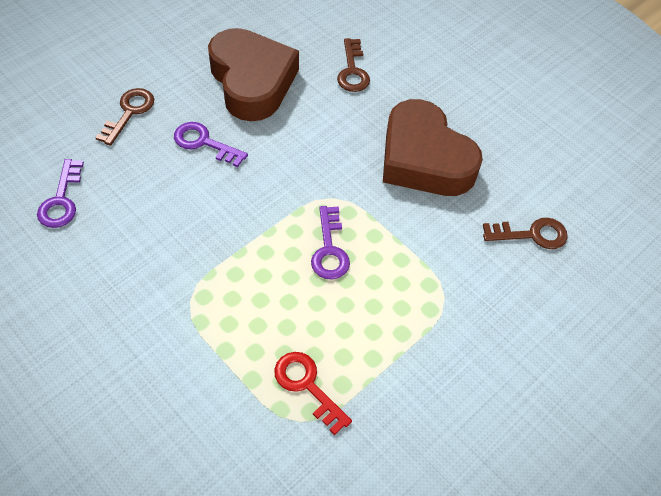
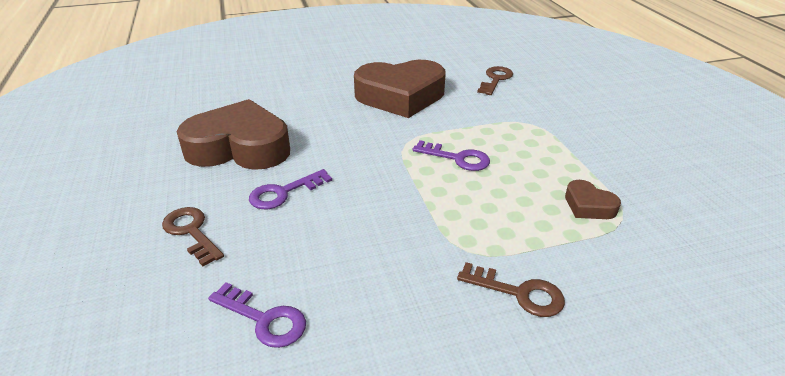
camera: 60 degrees left, 20 degrees down
(307, 386) = (588, 206): red key -> brown heart
(352, 71) = (284, 99): brown key -> brown key (519, 293)

